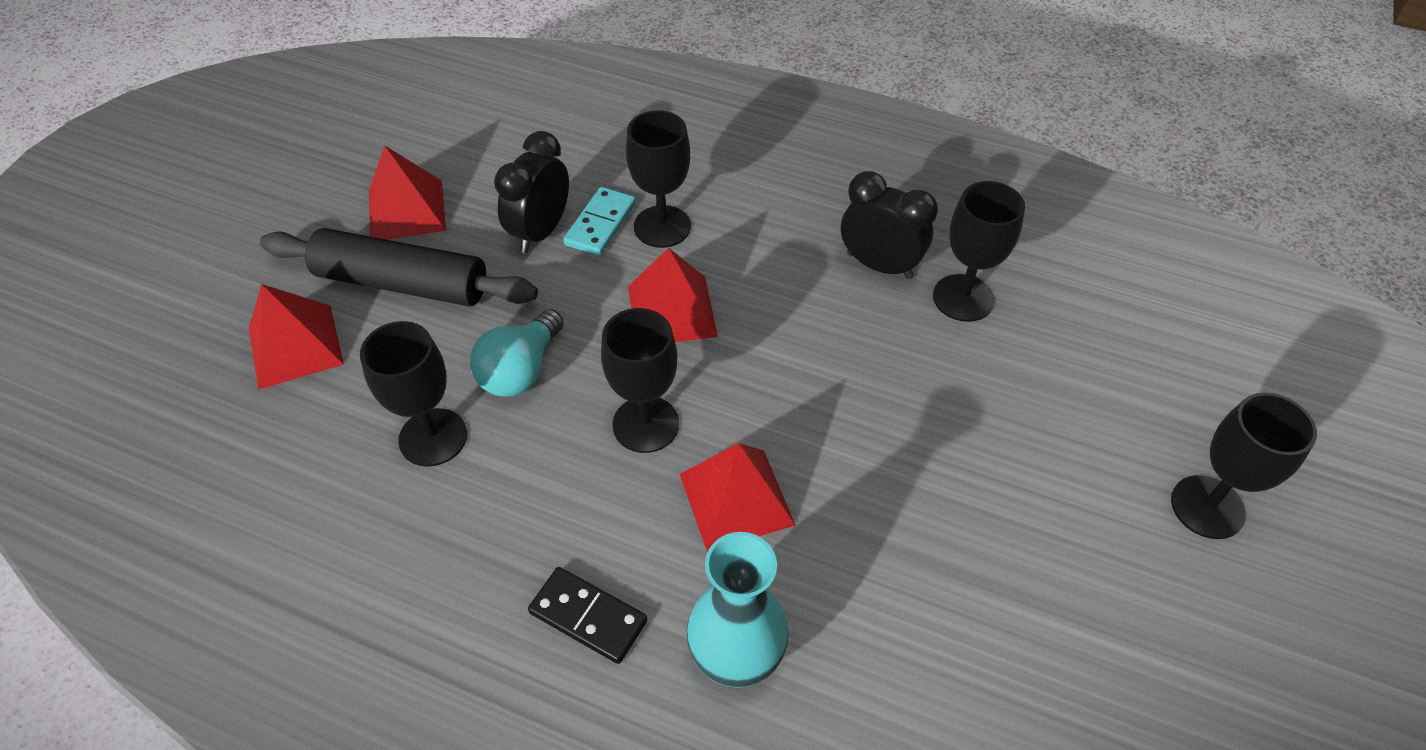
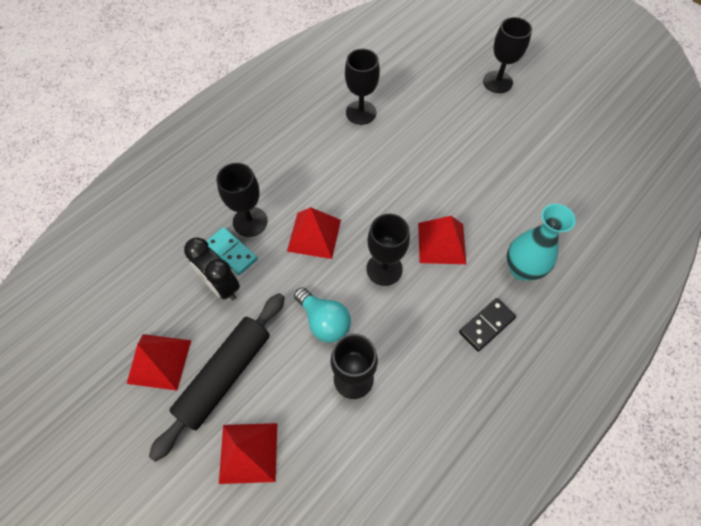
camera: 70 degrees left, 10 degrees up
(879, 265) = (325, 136): black clock -> none

